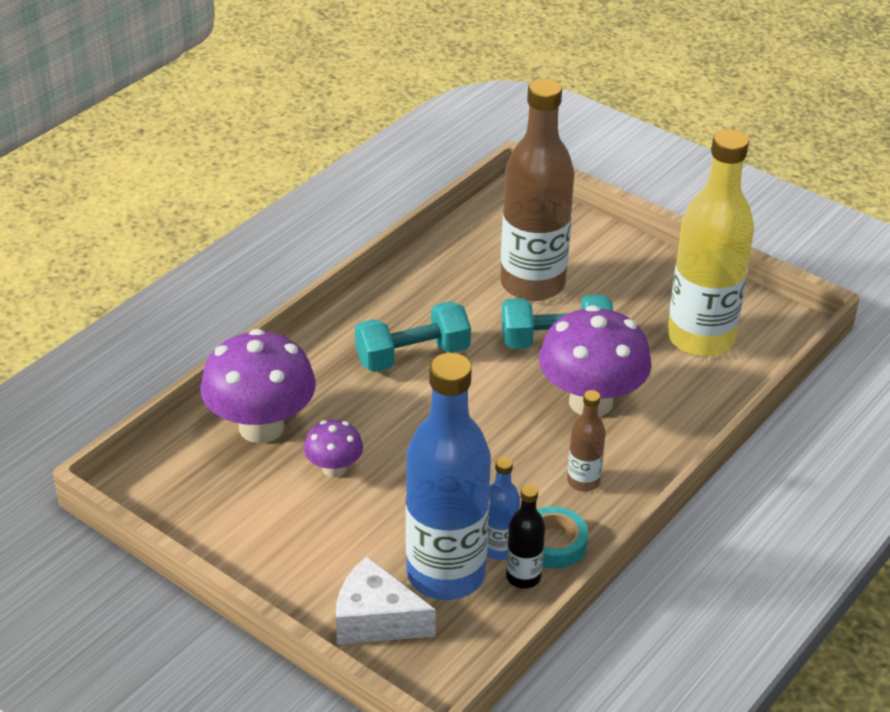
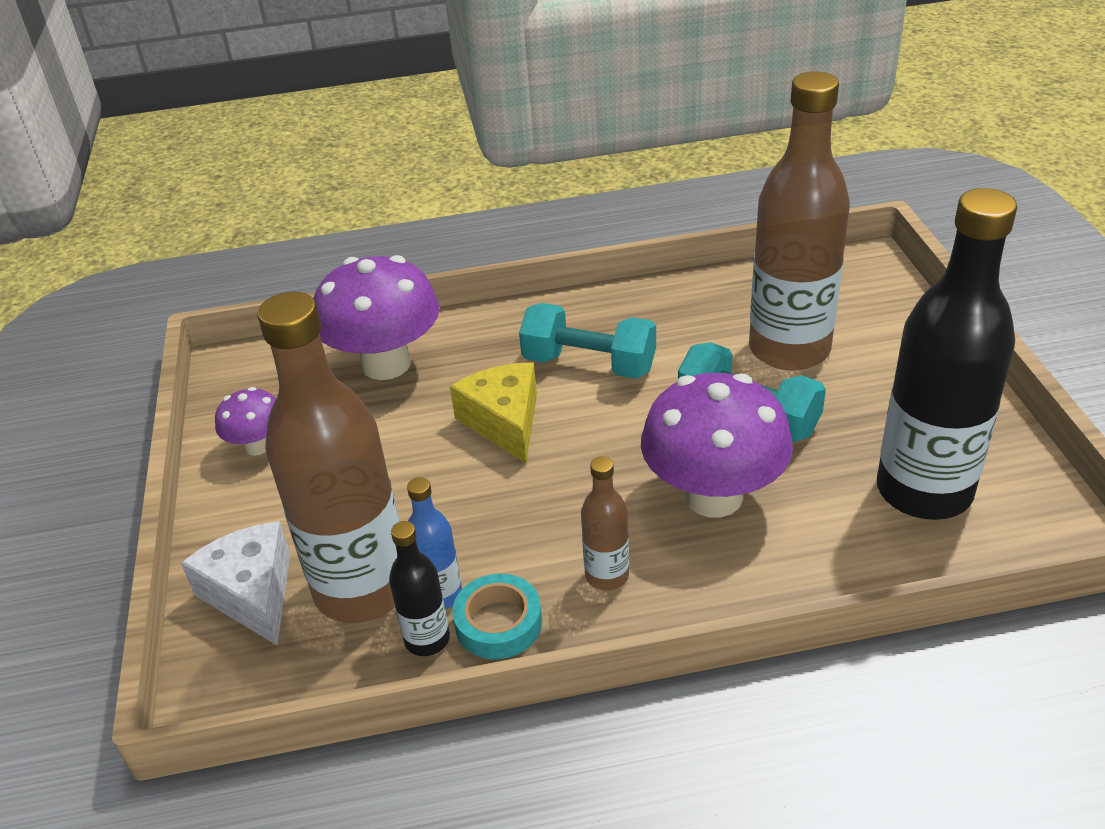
camera: 45 degrees right, 0 degrees up
(334, 469) = (396, 431): purple mushroom -> purple mushroom (258, 446)
(403, 424) = (504, 422): none -> yellow cheese
(445, 574) = (362, 589): blue bottle -> brown bottle
(700, 338) = (923, 491): yellow bottle -> black bottle

